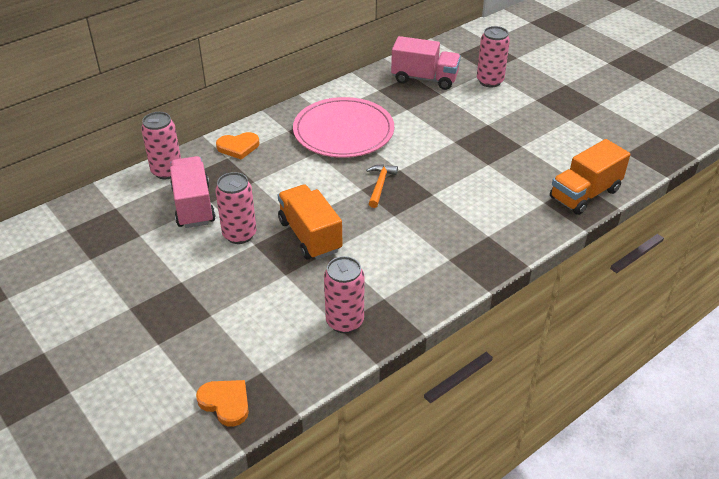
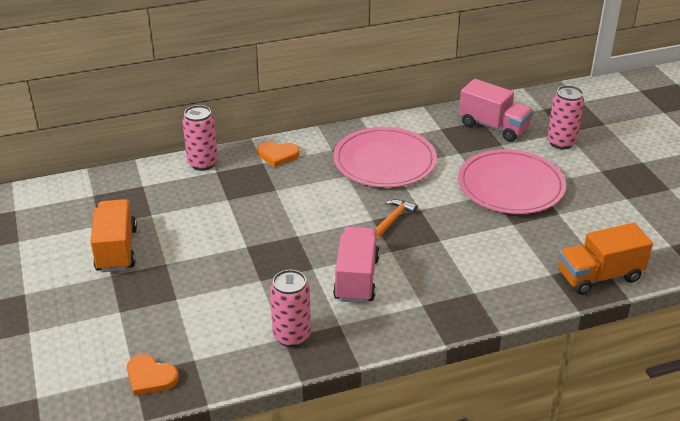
camera: 20 degrees right, 5 degrees down
(193, 206) = (210, 199): pink truck -> pink truck (356, 279)
(225, 403) = (150, 377): orange heart -> orange heart turned 150 degrees clockwise
(239, 234) = (238, 234): pink can -> none
(310, 236) = (301, 251): orange truck -> orange truck (116, 250)
(467, 129) = (510, 185): none -> pink plate

